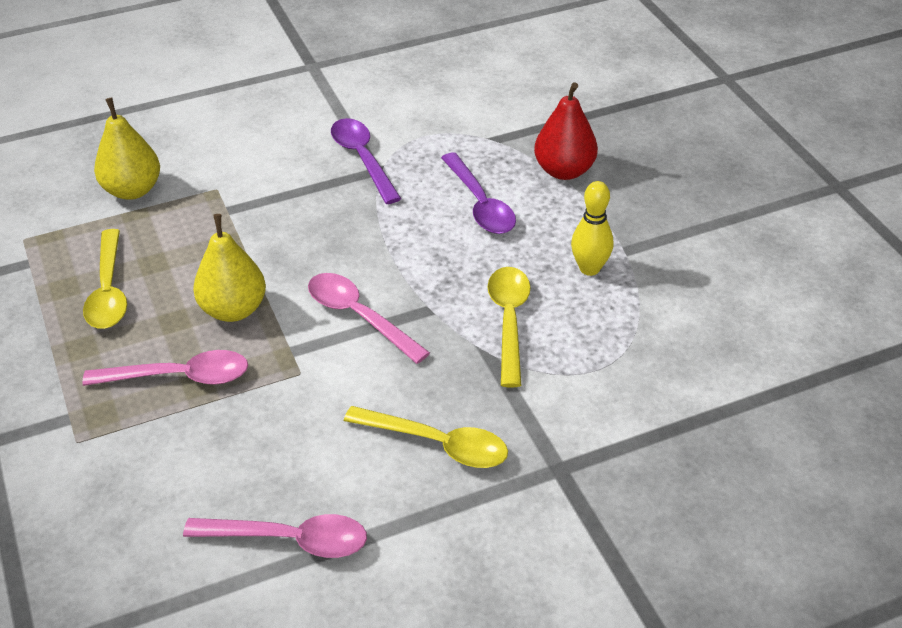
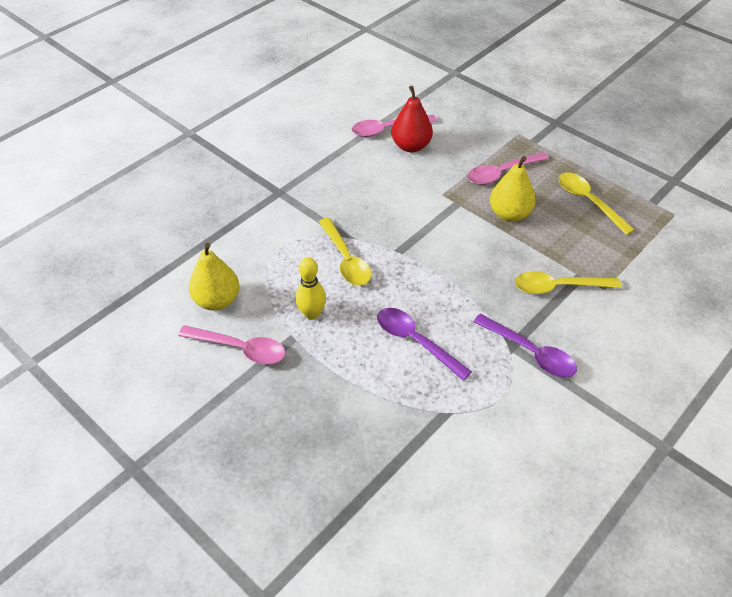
camera: 155 degrees right, 5 degrees up
(132, 190) = (655, 268): yellow pear -> yellow pear (217, 300)
(359, 316) = (435, 233): pink spoon -> pink spoon (240, 349)
(437, 444) = (347, 184): yellow spoon -> yellow spoon (558, 287)
(564, 171) = (370, 398): red pear -> red pear (411, 146)

